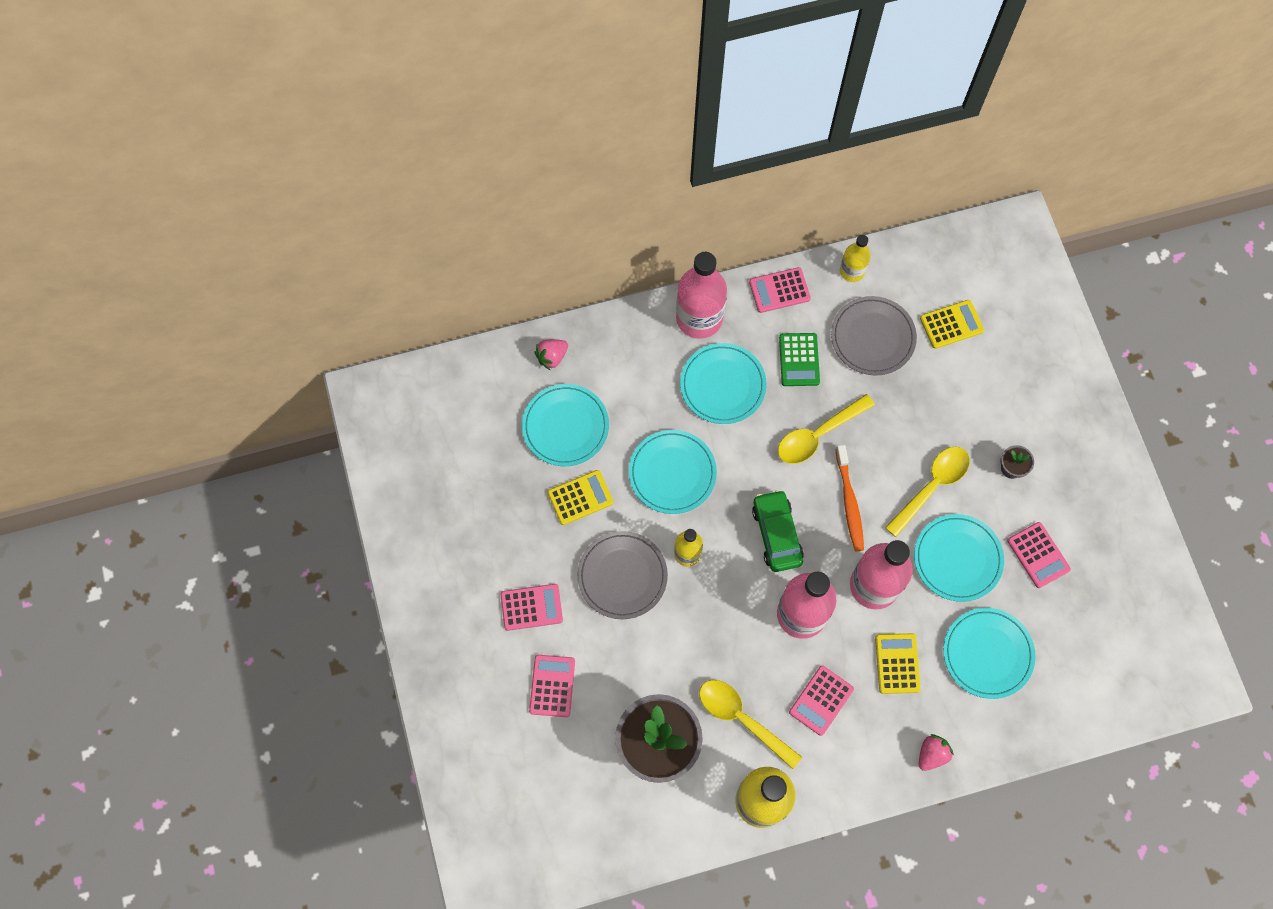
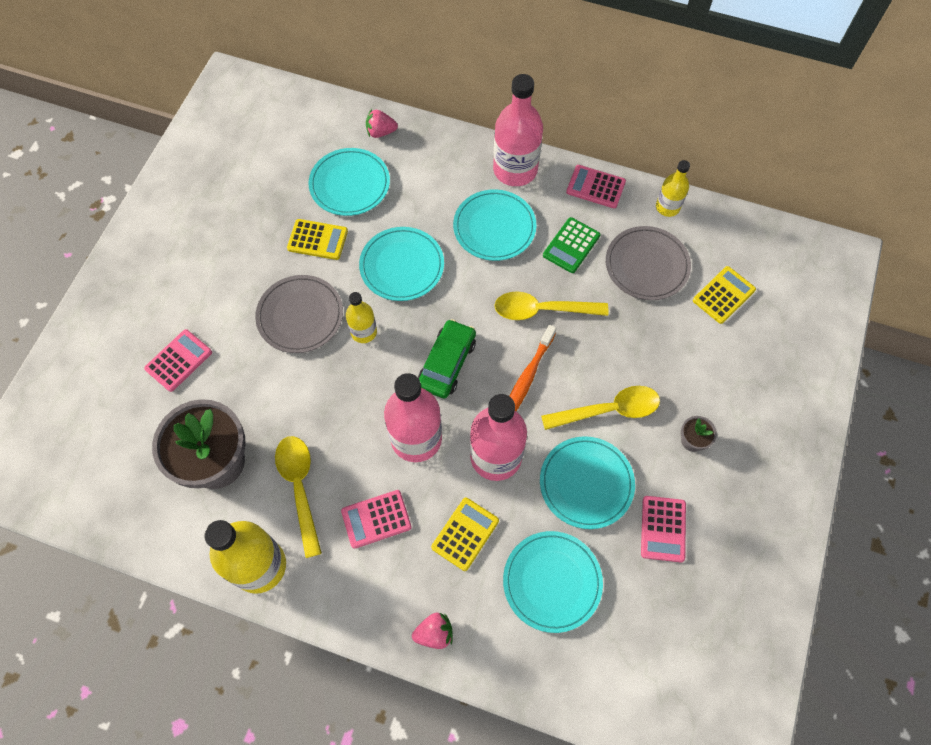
camera: 35 degrees right, 5 degrees down
(531, 607) = (214, 294): pink calculator -> none
(951, 324) = (723, 295): yellow calculator -> yellow calculator turned 60 degrees counterclockwise

